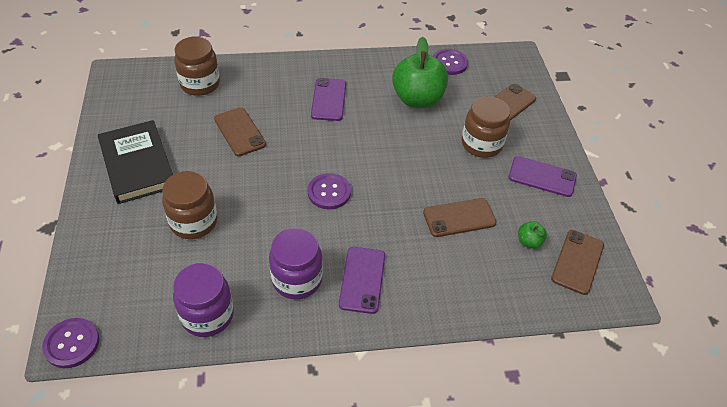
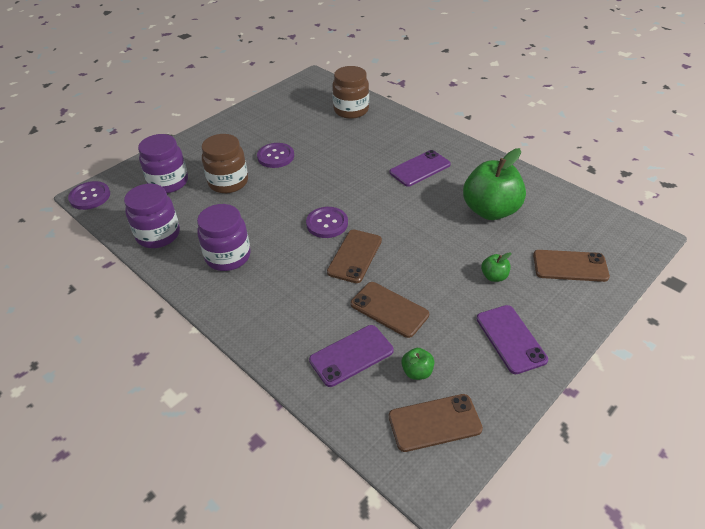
camera: 55 degrees right, 5 degrees down
(135, 266) = (168, 182): none -> purple jar
(137, 164) = (249, 133): black book -> none
(240, 132) = (331, 151): brown phone -> brown phone (355, 256)
(362, 280) = (262, 290): purple phone -> purple phone (351, 355)
(449, 63) = (563, 203): purple button -> purple button (276, 156)
(481, 144) = (494, 276): brown jar -> green apple

